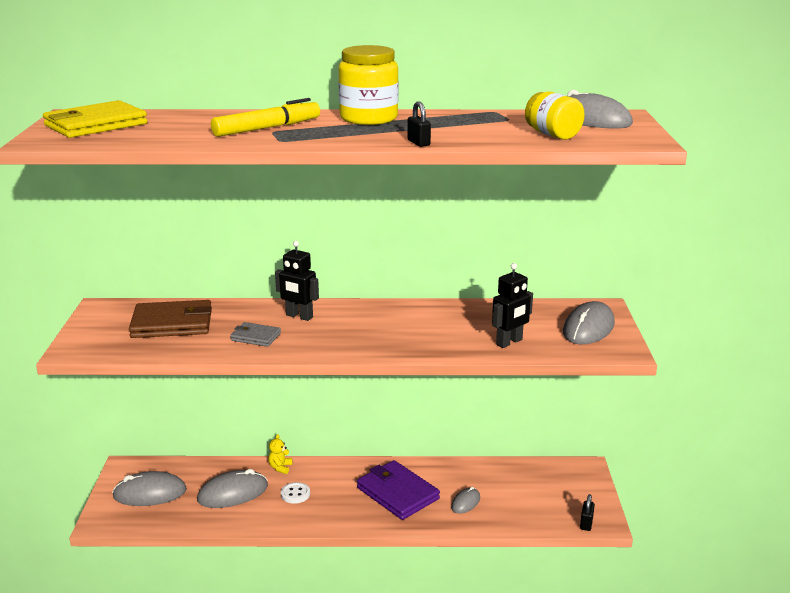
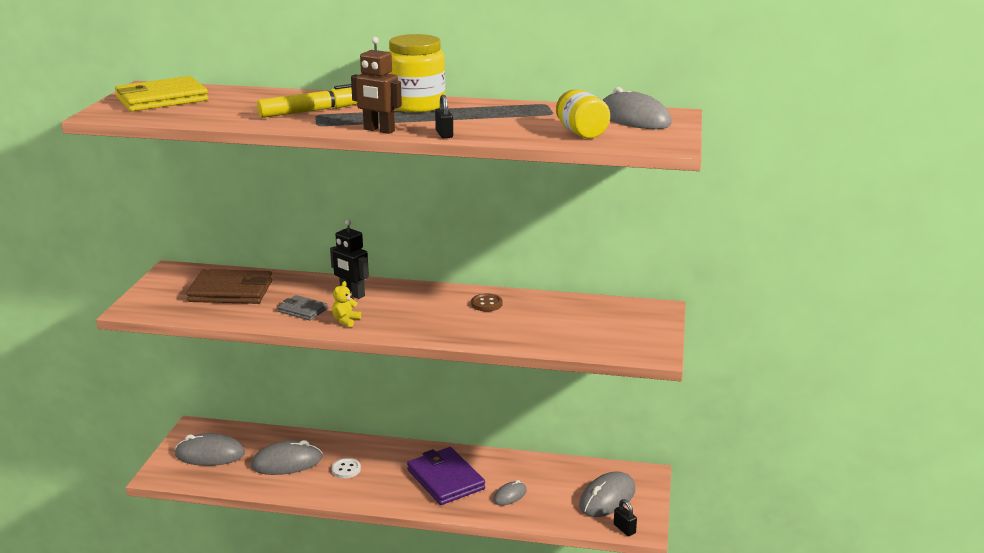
camera: 10 degrees right, 0 degrees up
(280, 467) = (340, 443): yellow teddy bear -> yellow teddy bear (346, 321)
(348, 142) = (379, 130): none -> brown robot
(438, 316) = (486, 304): none -> brown button
(509, 342) = (544, 336): black robot -> none
(586, 523) = (624, 529): black padlock -> black padlock turned 60 degrees counterclockwise
(588, 328) = (632, 328): grey mouse -> grey mouse (607, 498)

